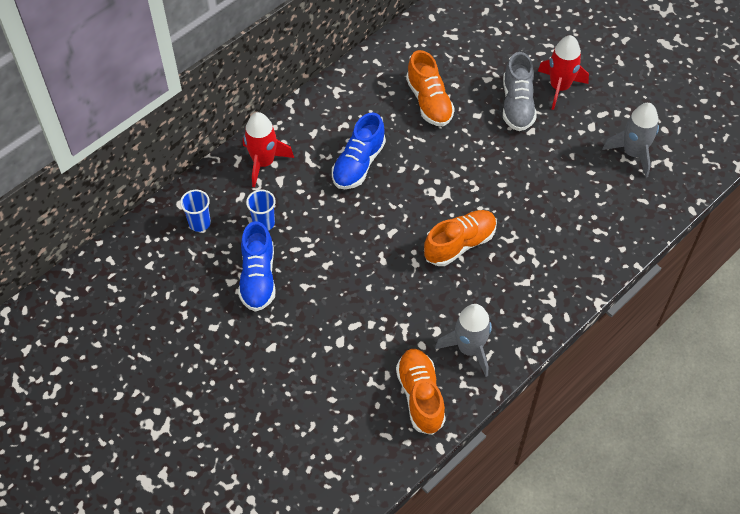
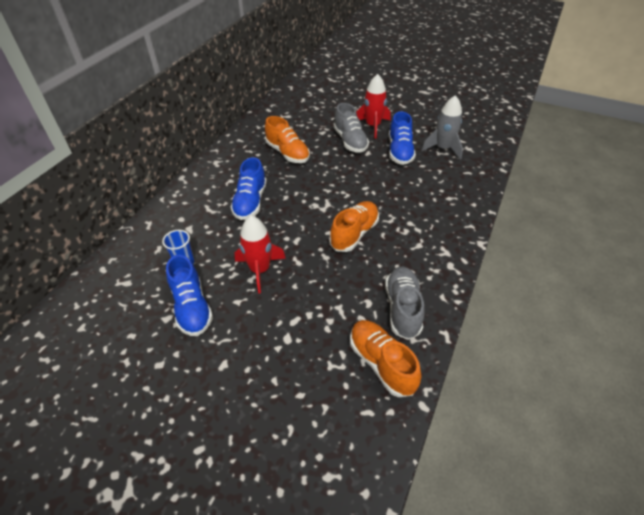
camera: 20 degrees left, 10 degrees down
(199, 223) = (125, 279): blue cup -> none
(264, 162) = (171, 220): red rocket -> red rocket (260, 270)
(469, 349) = (402, 308): grey rocket -> grey shoe
(573, 141) = (400, 151): none -> blue shoe

